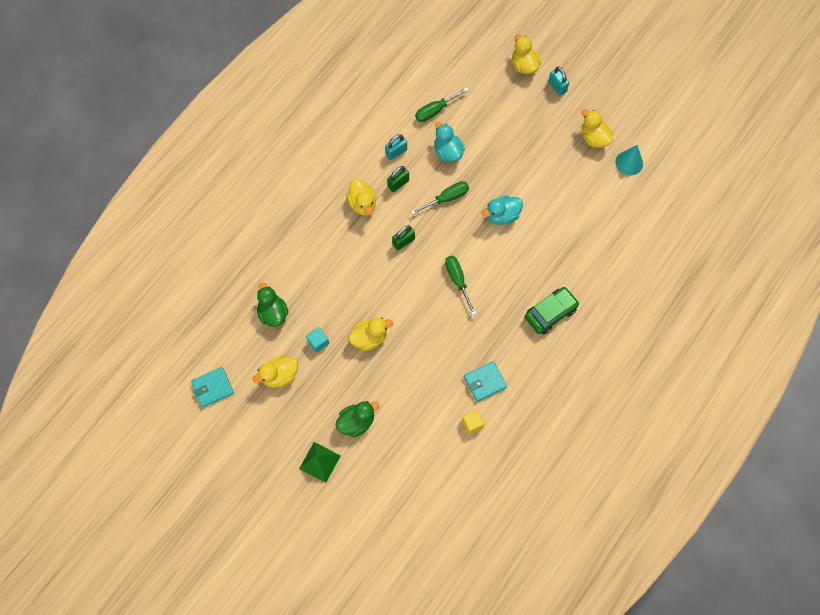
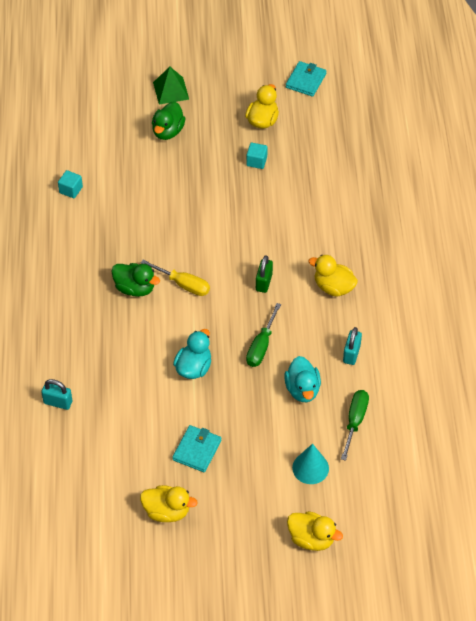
camera: 140 degrees right, 15 degrees down
(273, 313) = (316, 156): green duck -> green duck (135, 288)
(369, 338) = (217, 191): yellow duck -> none
(398, 183) = (320, 327): green padlock -> none
(448, 152) = (302, 389): turquoise duck -> turquoise duck turned 60 degrees clockwise
(458, 281) = (183, 284): green screwdriver -> yellow screwdriver
(472, 424) = (71, 190): yellow cube -> turquoise cube
(484, 382) = (87, 225): turquoise wallet -> turquoise wallet (197, 450)
(550, 313) = (73, 315): green car -> none
(557, 87) = (254, 541): turquoise padlock -> turquoise padlock (58, 402)
(629, 163) = (108, 511): turquoise cone -> turquoise cone (310, 468)

